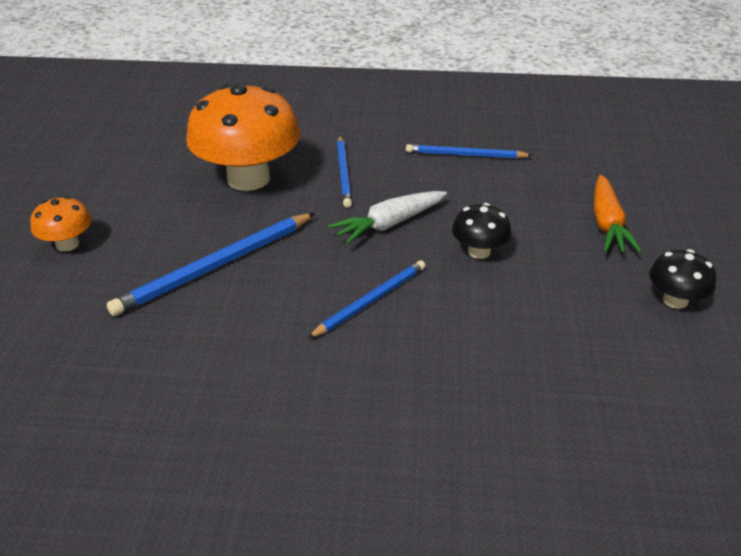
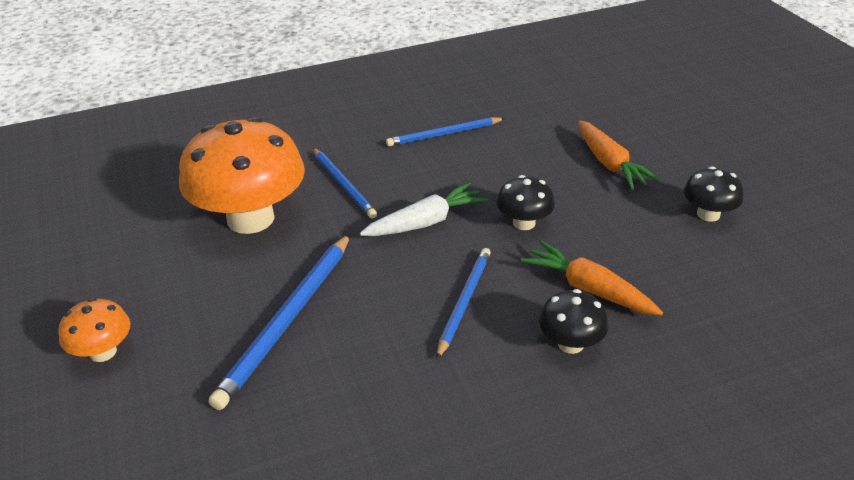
camera: 25 degrees left, 0 degrees up
(389, 224) = (425, 222): white carrot -> white carrot turned 150 degrees counterclockwise
(439, 369) = (570, 343): none -> black mushroom
(495, 328) = (589, 289): none -> orange carrot

